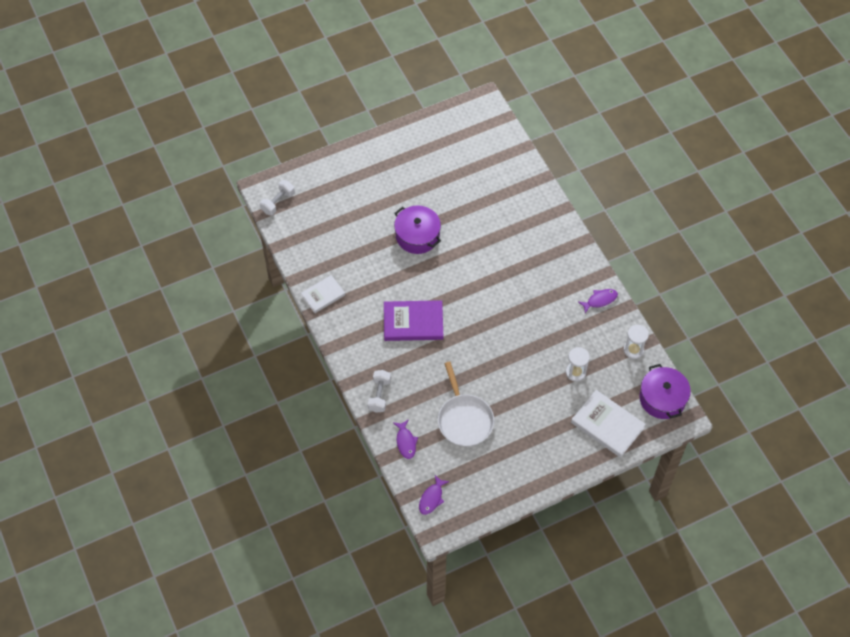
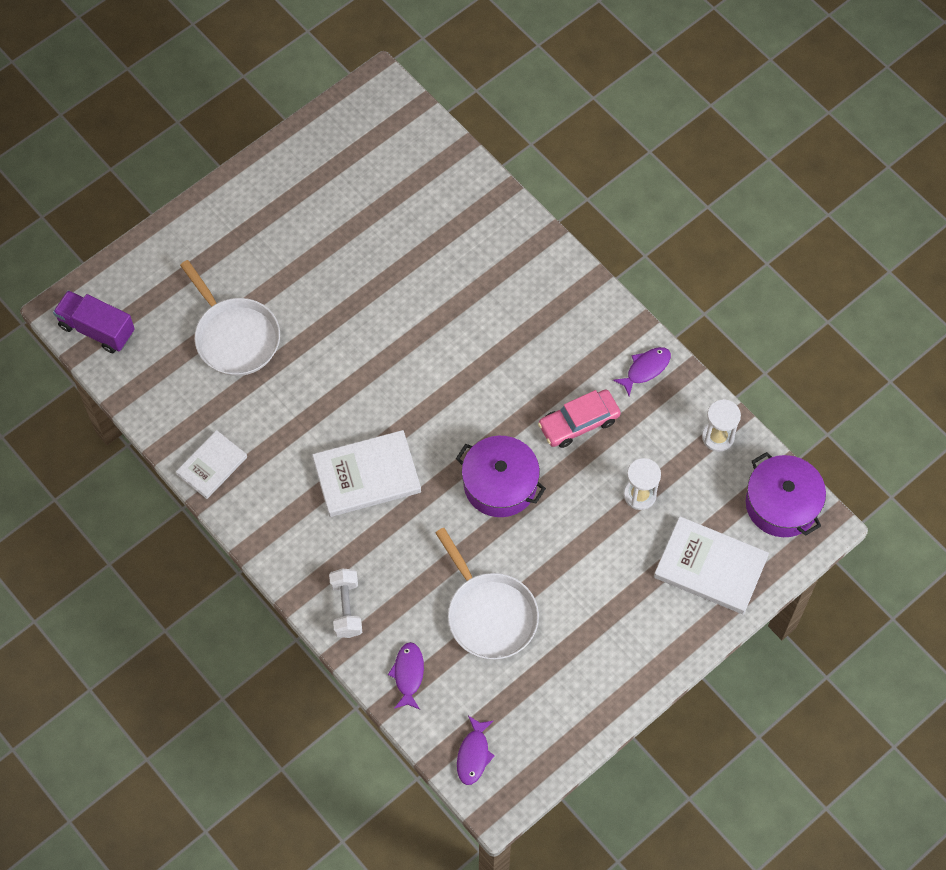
camera: 15 degrees left, 5 degrees up
(278, 202) = (97, 329): white dumbbell -> purple truck
(357, 225) = (235, 337): none -> white pan
(405, 442) = (408, 674): purple fish -> purple fish turned 150 degrees counterclockwise
(413, 322) = (367, 476): purple book -> white book
(417, 236) = (334, 332): purple pot -> purple pot (500, 484)
(550, 322) = (579, 423): none -> pink car

